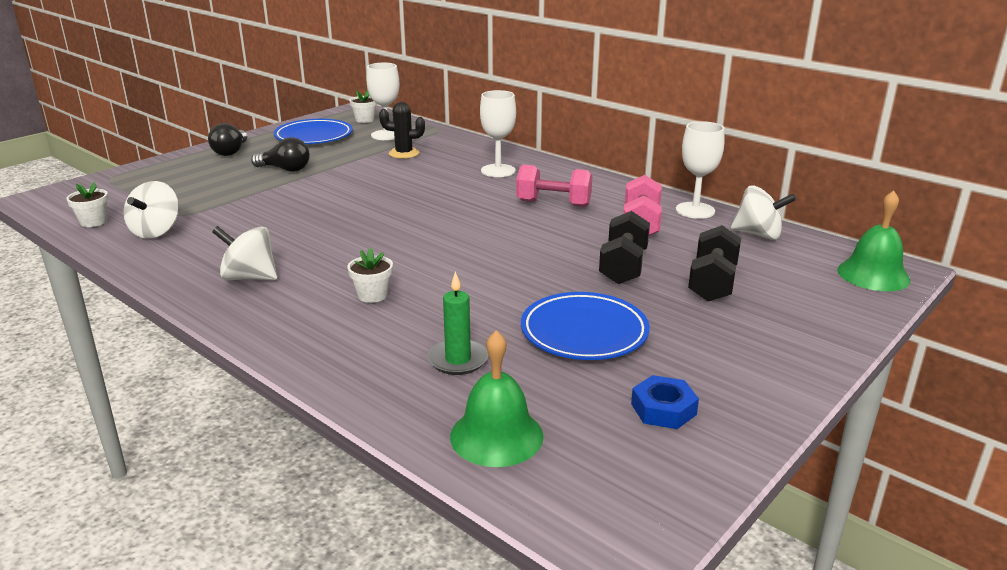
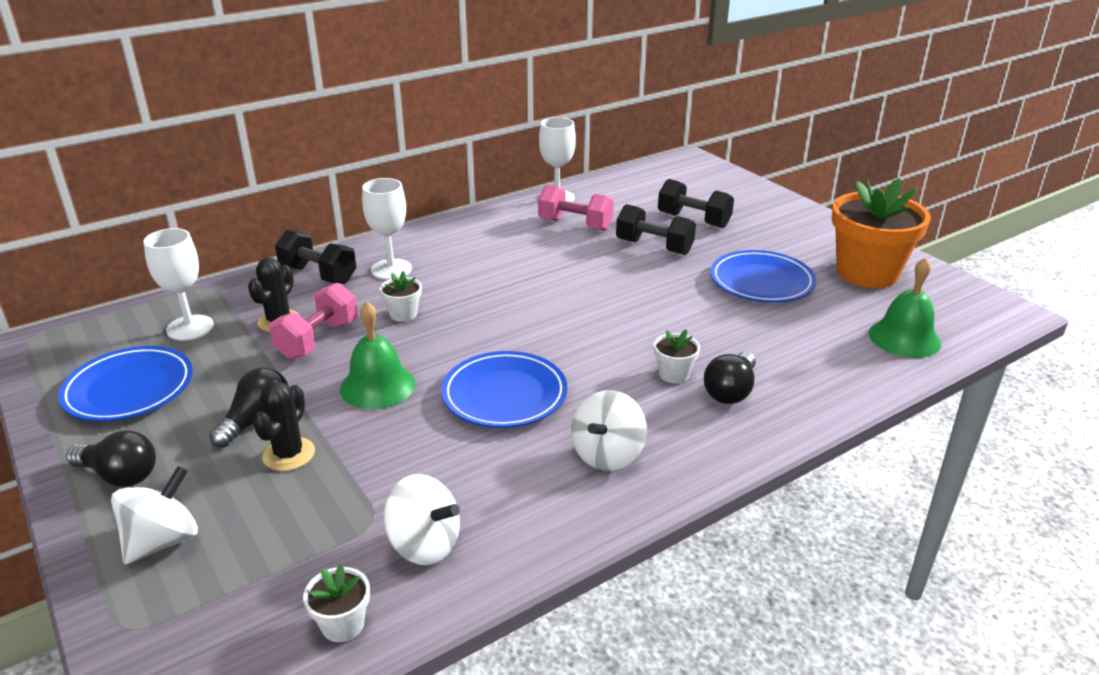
camera: 75 degrees left, 5 degrees up
(250, 183) = (289, 454): none -> black cactus
(326, 232) = (504, 395): none -> blue plate
(350, 324) = (730, 391): none -> black light bulb
(365, 120) = (99, 340): white flower pot -> white flower pot (403, 314)
(458, 360) = (799, 341): green candle -> none
(475, 152) = (318, 275): none -> black dumbbell
(553, 204) = (503, 254): pink dumbbell -> pink dumbbell (318, 340)
(663, 409) = (867, 273): blue nut -> orange flower pot
(758, 234) = (616, 186): white spinning top -> white spinning top (163, 541)
(873, 274) = (696, 168): green bell -> green bell (377, 386)

